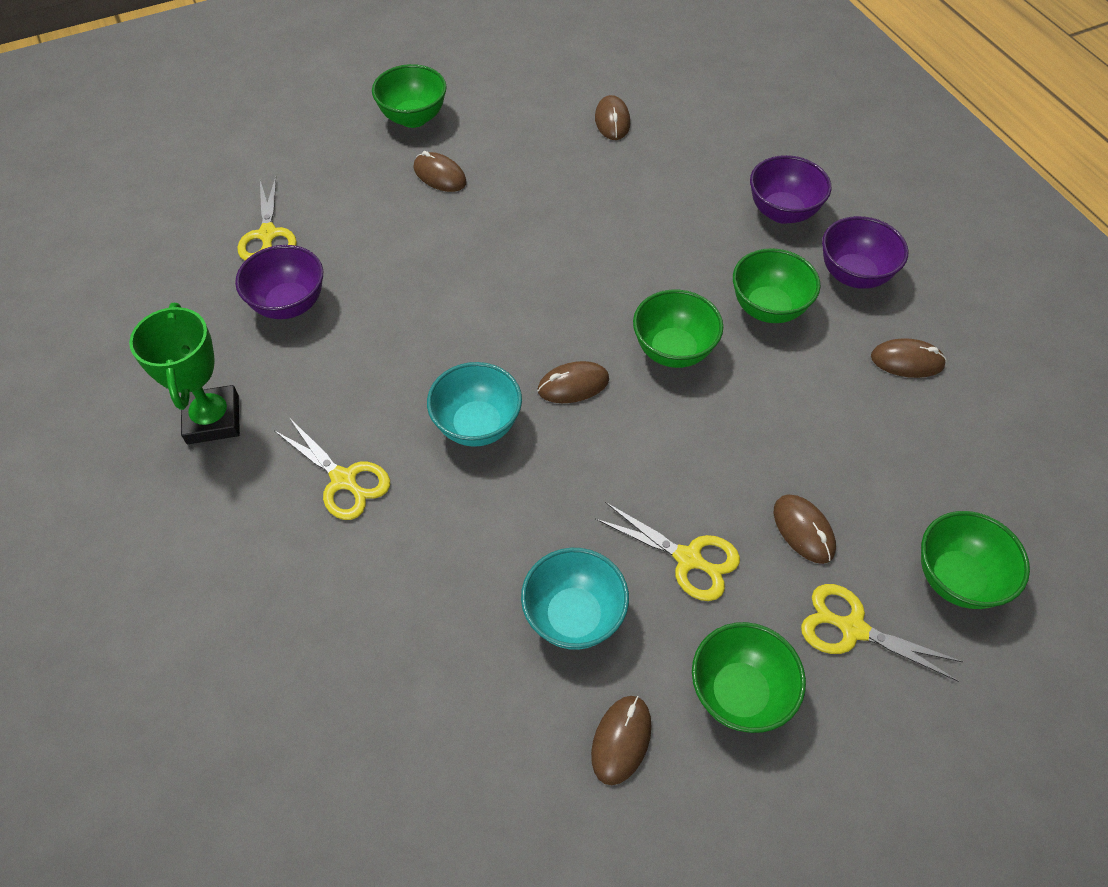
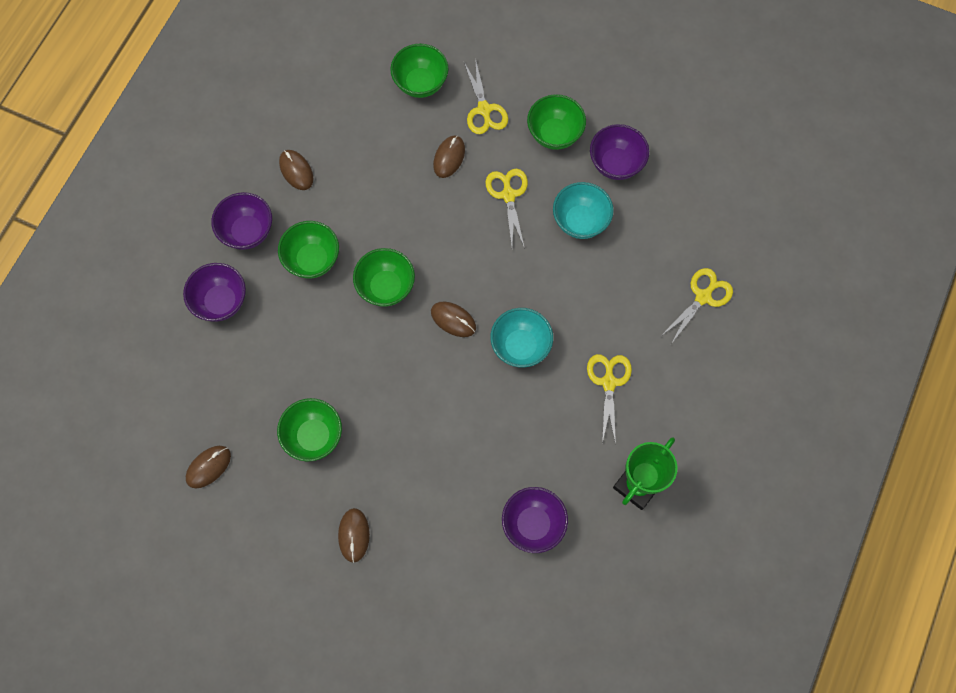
camera: 130 degrees left, 15 degrees up
(268, 235) = (495, 595): yellow scissors -> yellow scissors (703, 297)
(413, 118) = (311, 607): green bowl -> green bowl (314, 436)
(621, 740) = (616, 164): brown mouse -> purple bowl

